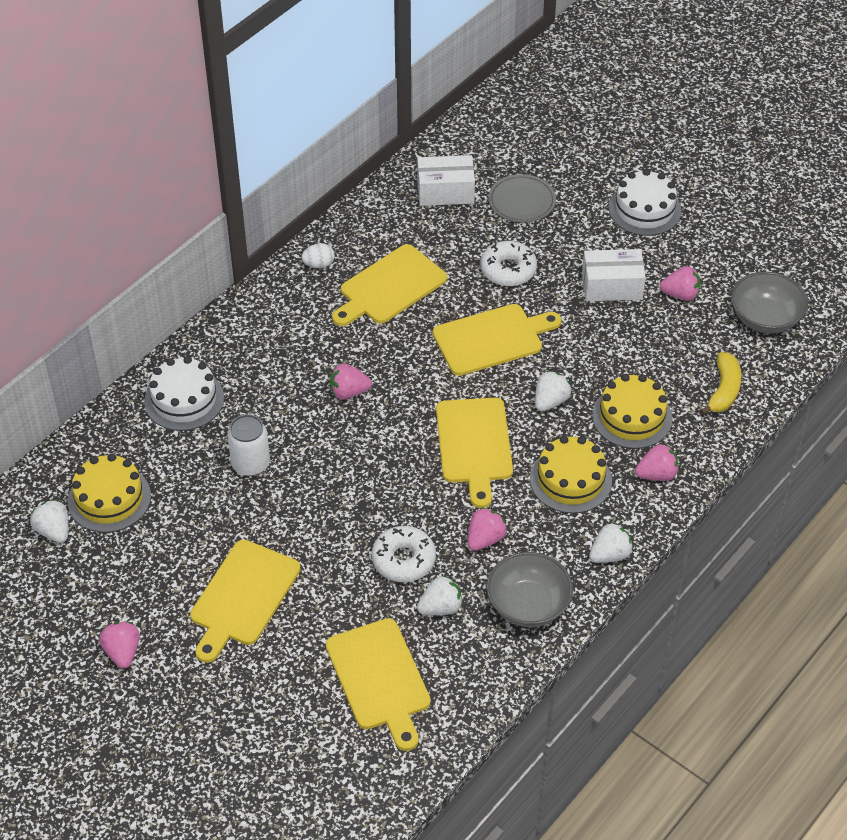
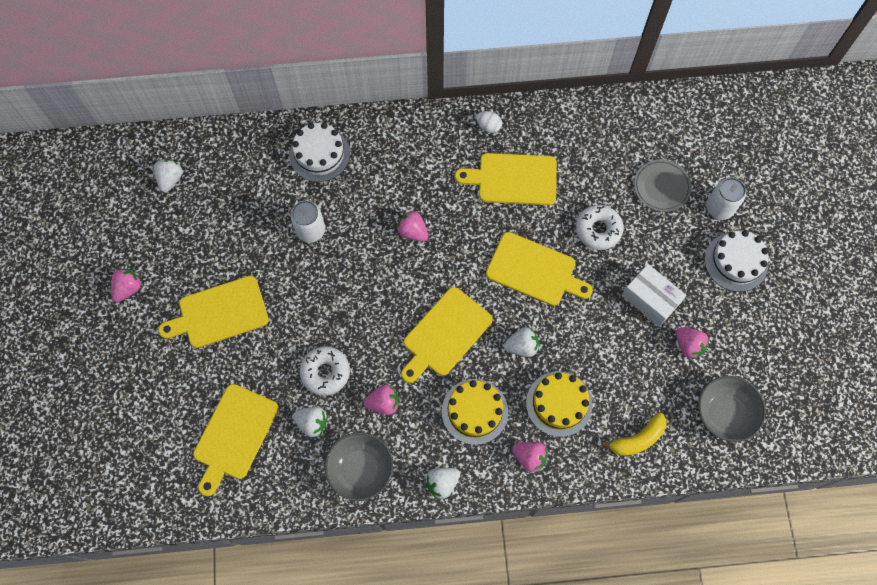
camera: 45 degrees right, 20 degrees up
(109, 498) = (217, 184): yellow cake -> none
(445, 192) = (621, 138): white box -> none
(586, 182) = (719, 208): none -> white can
(610, 554) = (442, 483): white strawberry -> white strawberry turned 135 degrees clockwise

